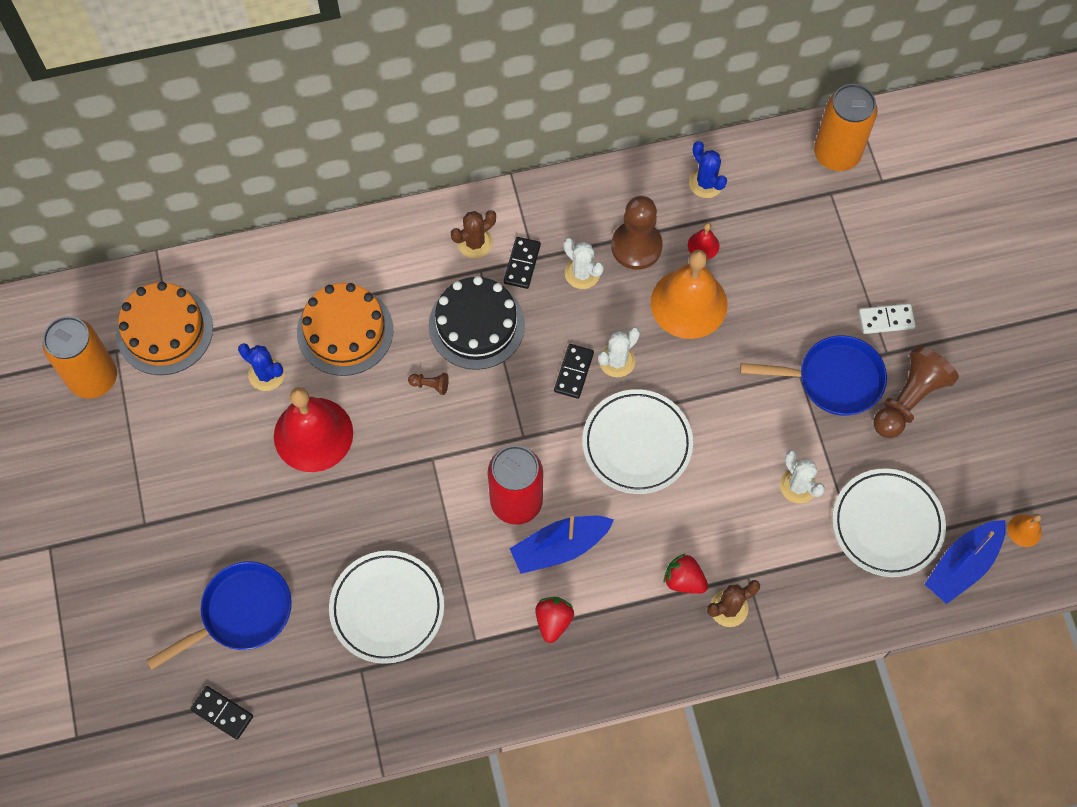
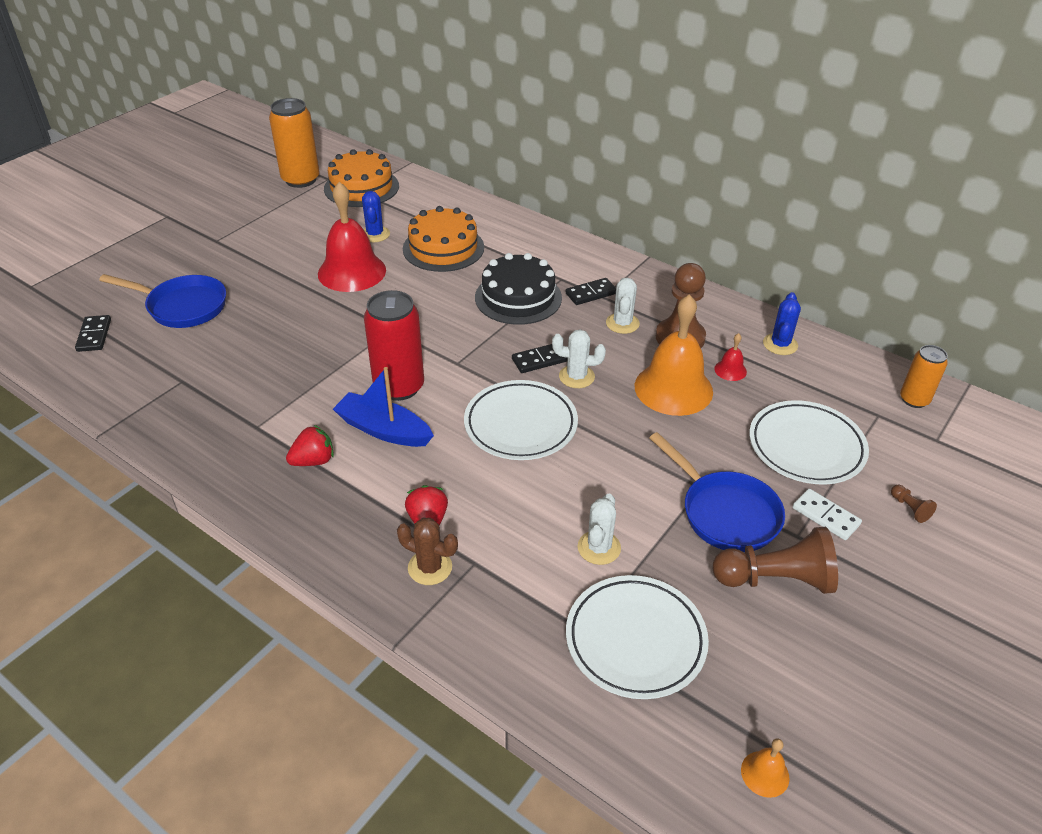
camera: 50 degrees right, 25 degrees down
(387, 608) = (245, 368): white plate -> white plate (806, 447)
(430, 385) = (447, 301): brown pawn -> brown pawn (909, 508)
(475, 243) = (578, 266): brown cactus -> none
(836, 154) = (914, 400): orange can -> orange can, size x0.59
(962, 565) = (663, 737): blue boat -> none

